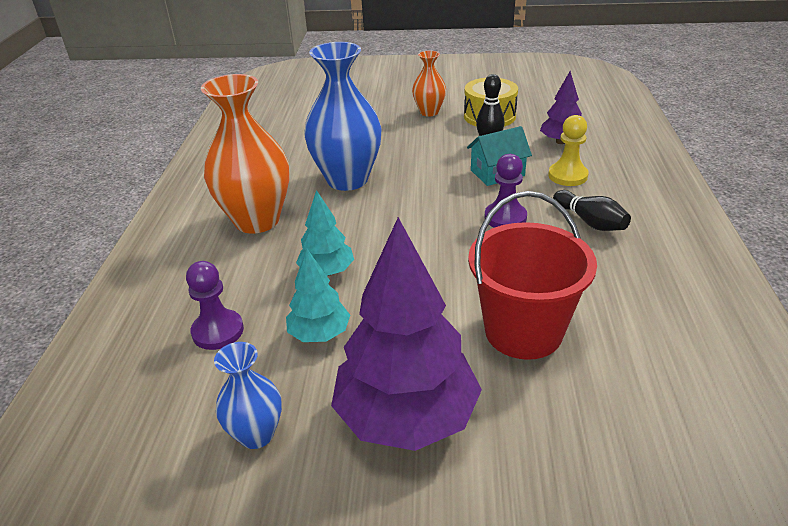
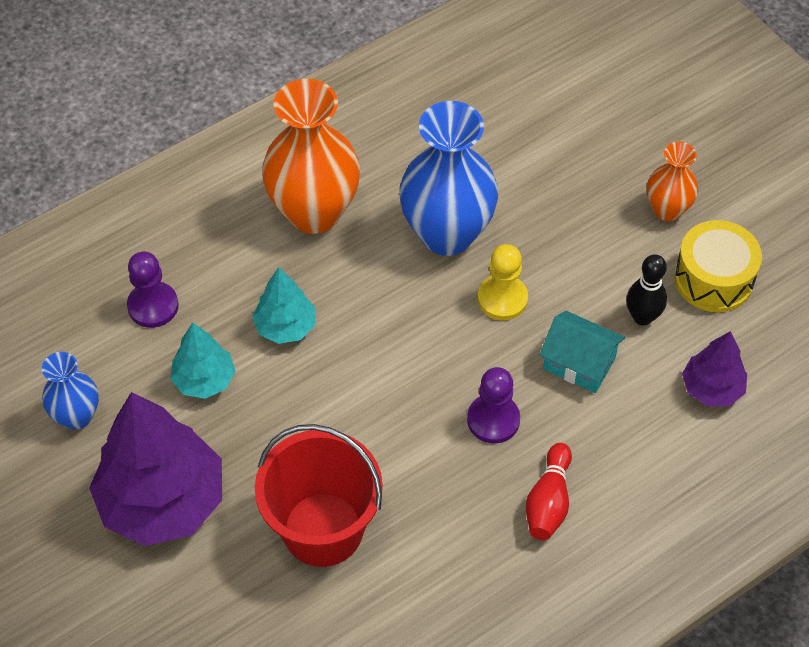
camera: 50 degrees right, 20 degrees up
(567, 176) = (632, 435): yellow pawn -> yellow pawn (502, 299)
(590, 222) = (548, 501): black bowling pin -> red bowling pin

